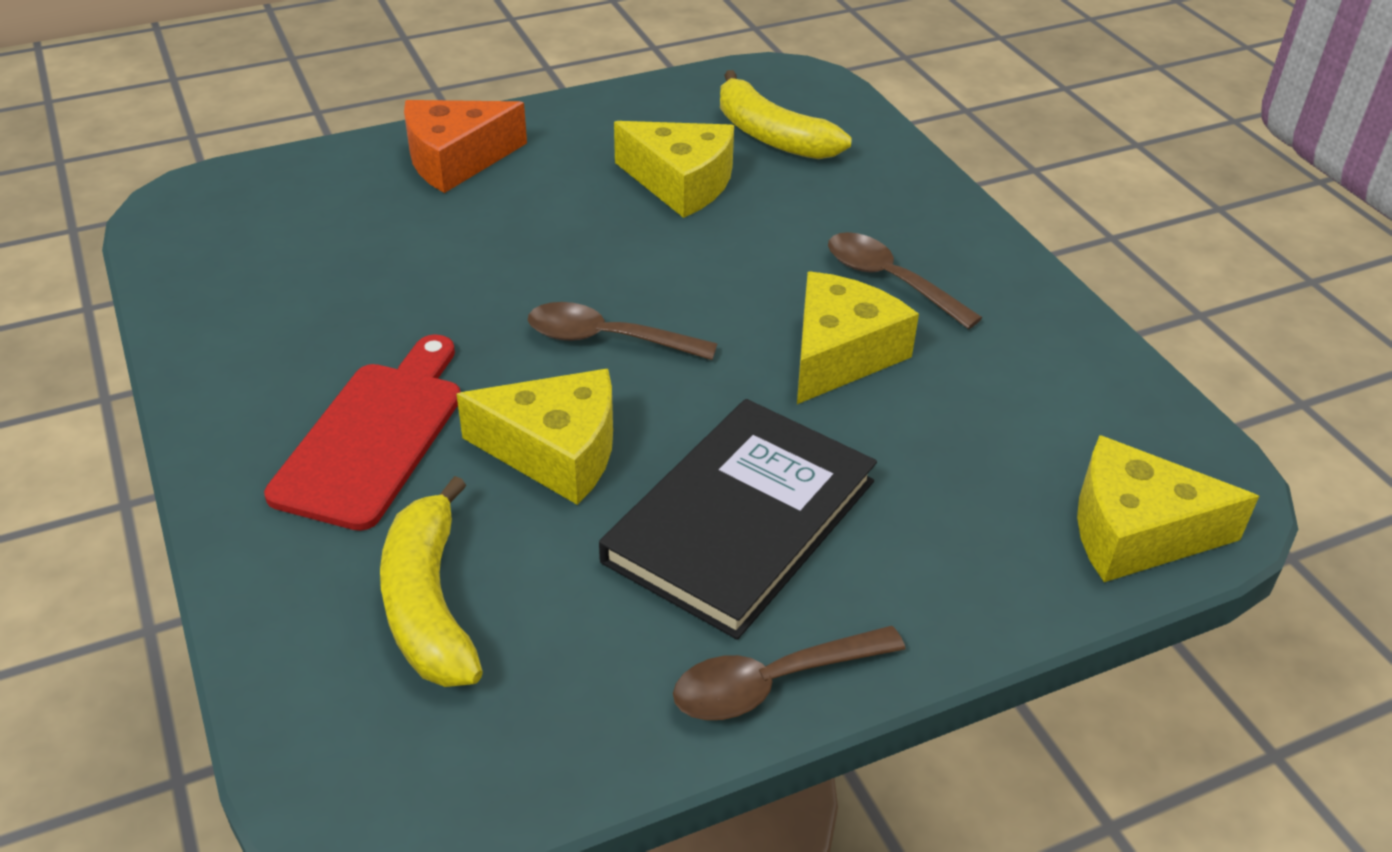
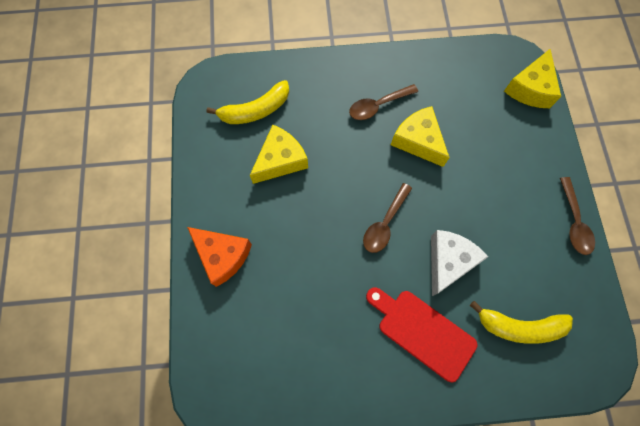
camera: 70 degrees left, 30 degrees up
(455, 159) = (222, 256): orange cheese -> orange cheese turned 45 degrees counterclockwise
(556, 451) = (448, 261): yellow cheese -> white cheese
(741, 521) = (500, 207): black book -> none

